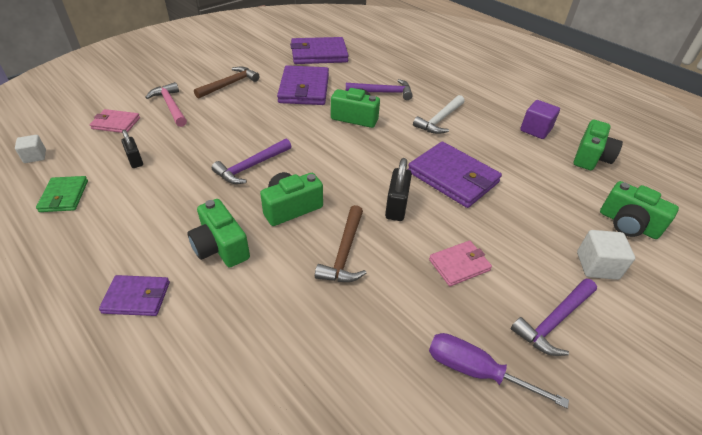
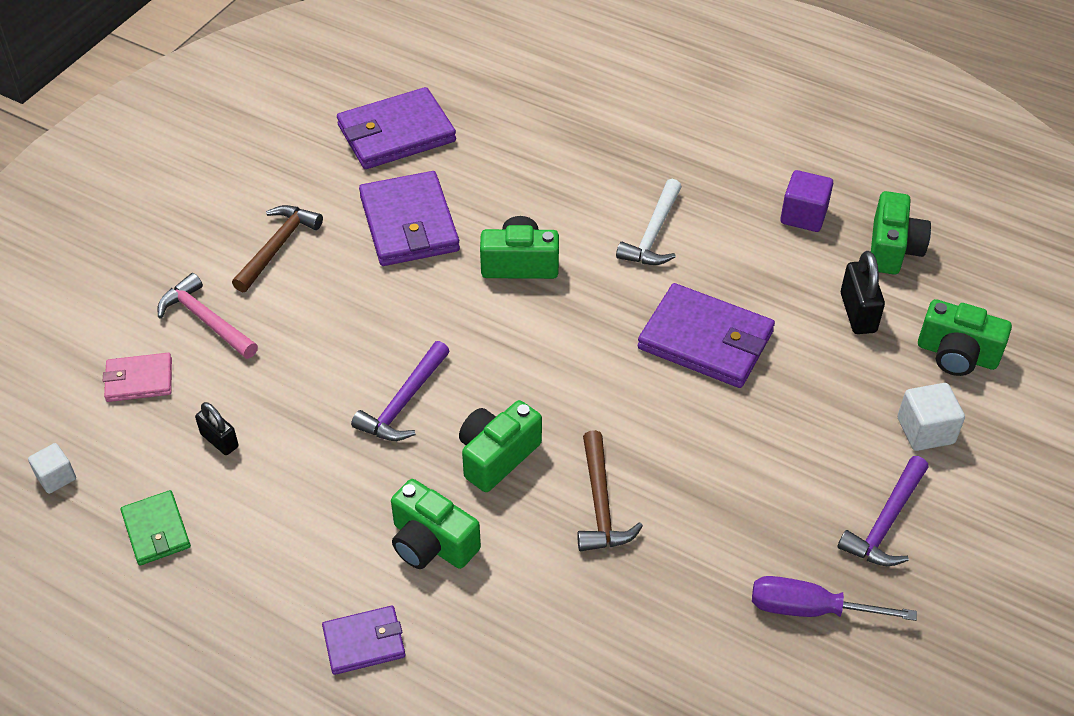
camera: 15 degrees left, 5 degrees up
(383, 92) = (542, 197): purple hammer -> none
(396, 206) = (643, 413): black padlock -> black padlock (858, 313)
(459, 265) = (754, 479): pink wallet -> none

